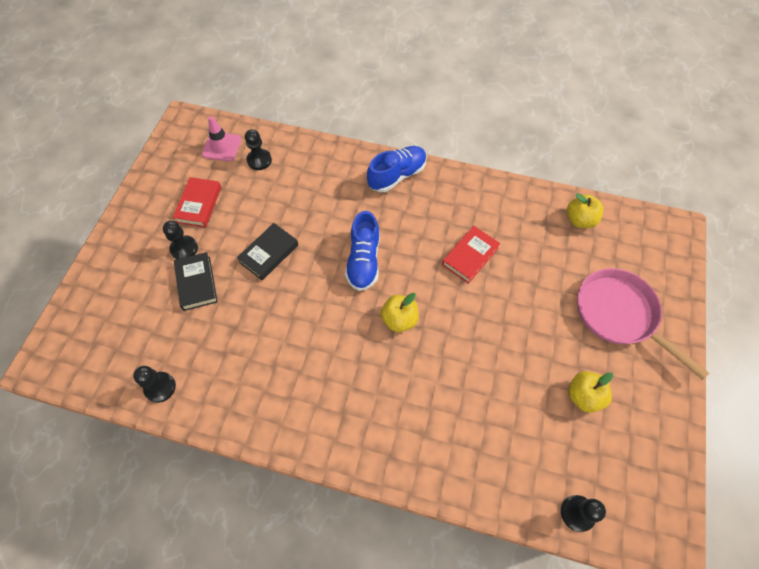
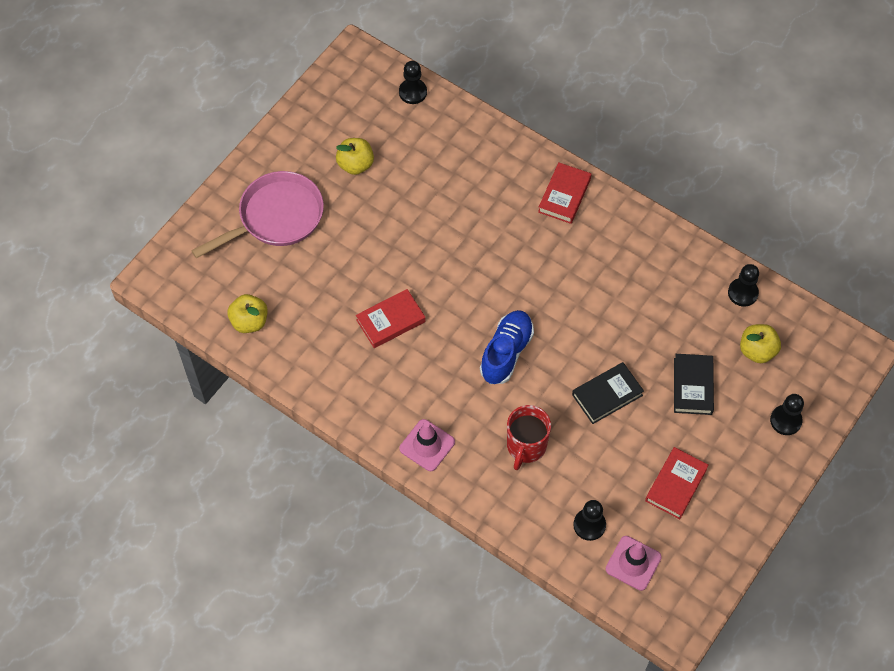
camera: 160 degrees left, 0 degrees up
(184, 248) = (701, 432): black pawn -> black pawn (785, 420)
(322, 196) = (526, 446): none -> red mug
(364, 436) = (564, 195): none -> red book
(397, 175) = (427, 445): blue shoe -> pink traffic cone
(399, 319) = (493, 281): yellow apple -> yellow apple (757, 351)
(619, 315) = (276, 217): pink pan -> pink pan turned 105 degrees counterclockwise

